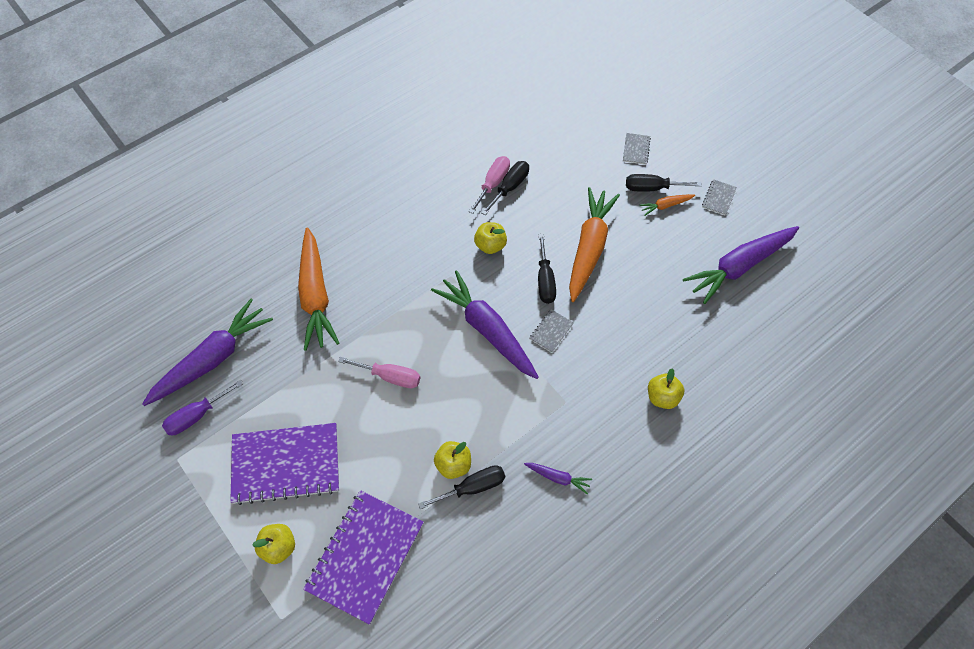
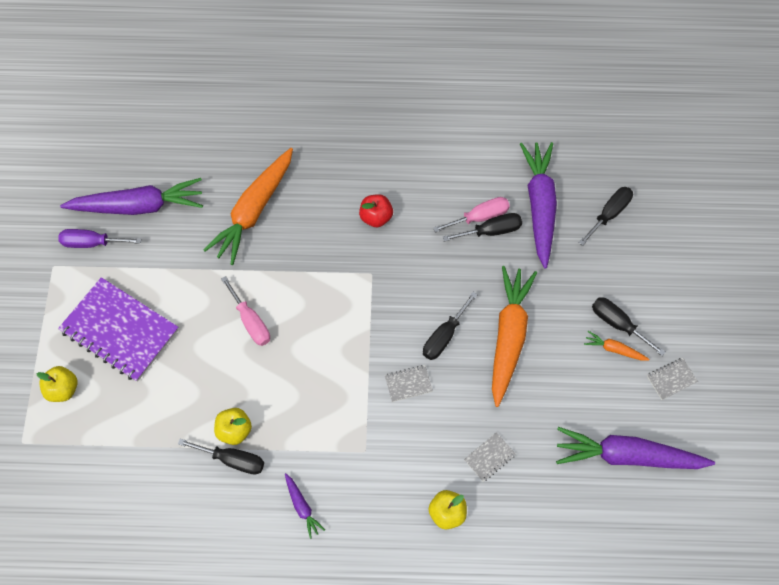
camera: 40 degrees right, 5 degrees up
(365, 556) = (113, 446): purple notebook -> none
(417, 235) = (376, 217): none -> red apple
(487, 330) = (358, 342): purple carrot -> purple carrot (539, 206)
(490, 245) = (427, 271): yellow apple -> none
(579, 122) = (609, 214): none -> black screwdriver
(589, 248) = (509, 336): orange carrot -> orange carrot turned 45 degrees counterclockwise
(636, 149) = (638, 277): grey notebook -> grey notebook (489, 457)

